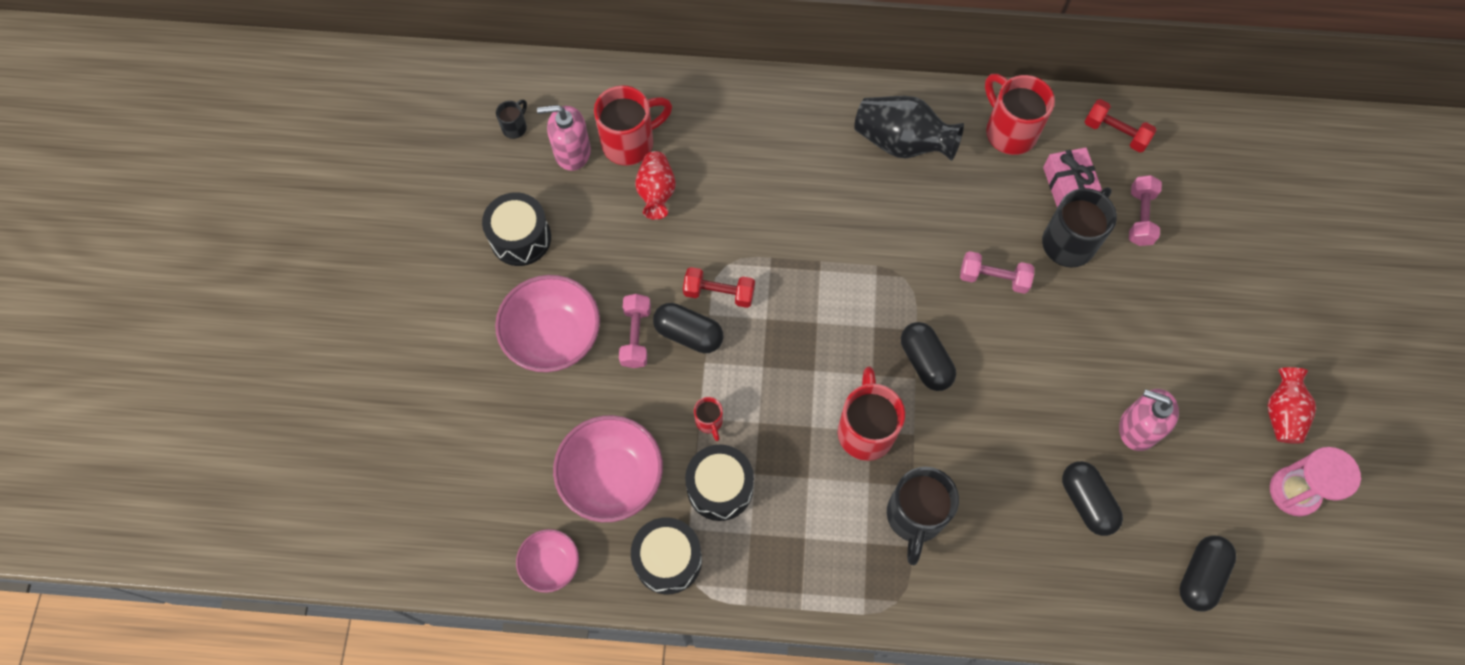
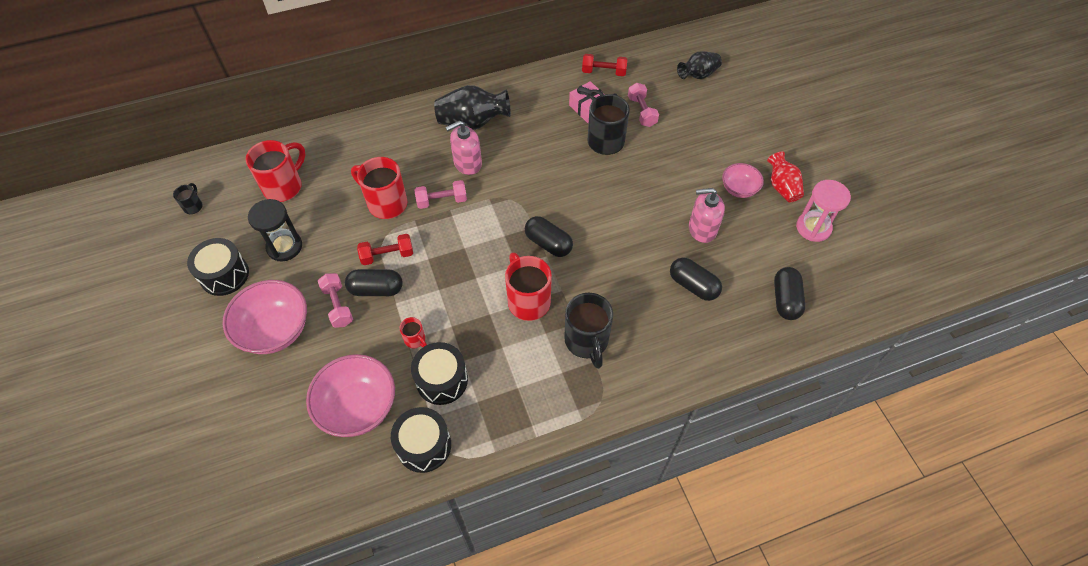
camera: 25 degrees left, 10 degrees down
(551, 564) = (334, 488): pink bowl -> pink bowl (739, 189)
(572, 152) = (243, 206): pink soap dispenser -> pink soap dispenser (467, 163)
(602, 229) = (284, 247): none -> black hourglass
(656, 193) = (316, 210): red vase -> none
(993, 278) = (569, 178): pink dumbbell -> pink dumbbell (442, 201)
(1009, 131) = (538, 93): red mug -> red mug (386, 203)
(1249, 190) = (698, 75): none -> black vase

